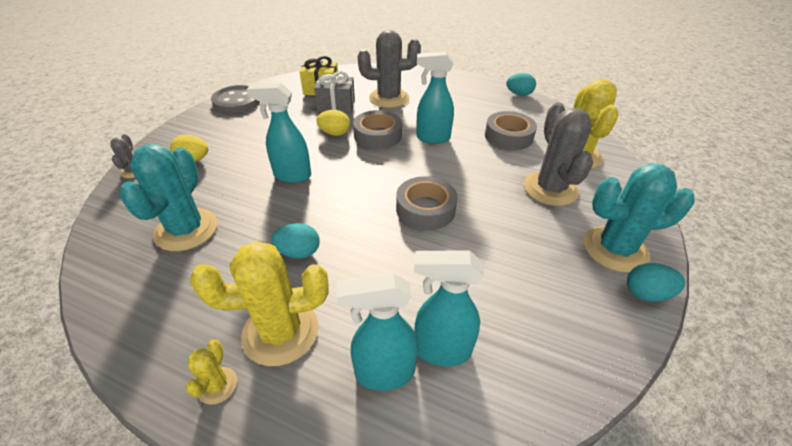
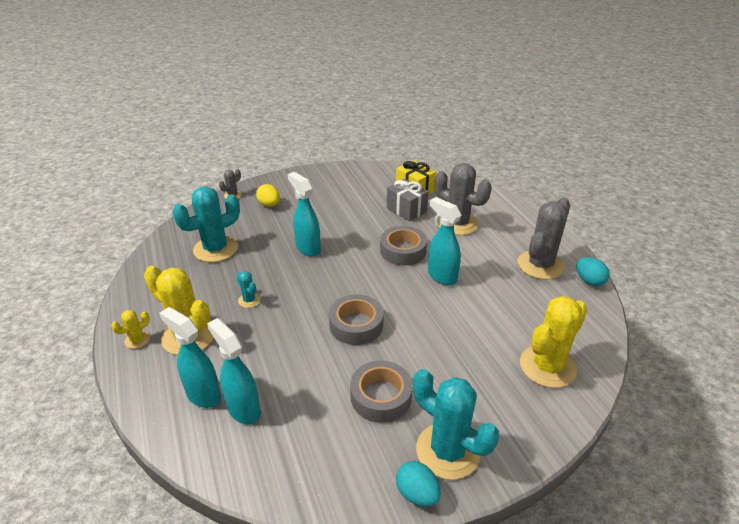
camera: 45 degrees right, 5 degrees down
(237, 101) = (345, 172): grey button -> none
(299, 252) = (249, 300): turquoise egg -> turquoise cactus
(334, 133) = (375, 232): yellow egg -> none
(508, 136) = (510, 312): grey tape -> grey tape (381, 396)
(550, 189) = (473, 374): grey cactus -> grey cactus (540, 265)

